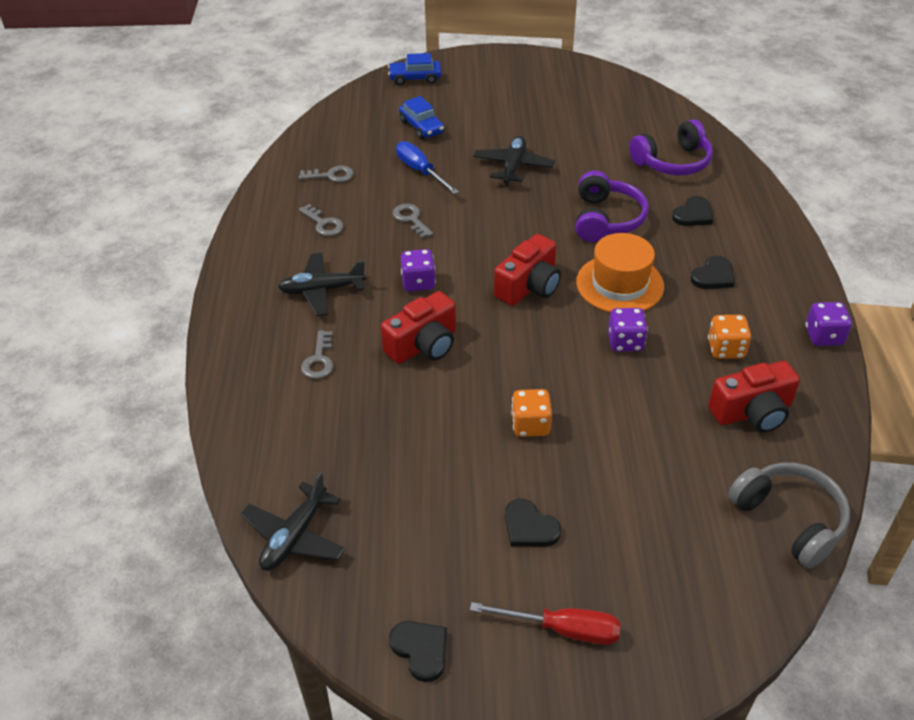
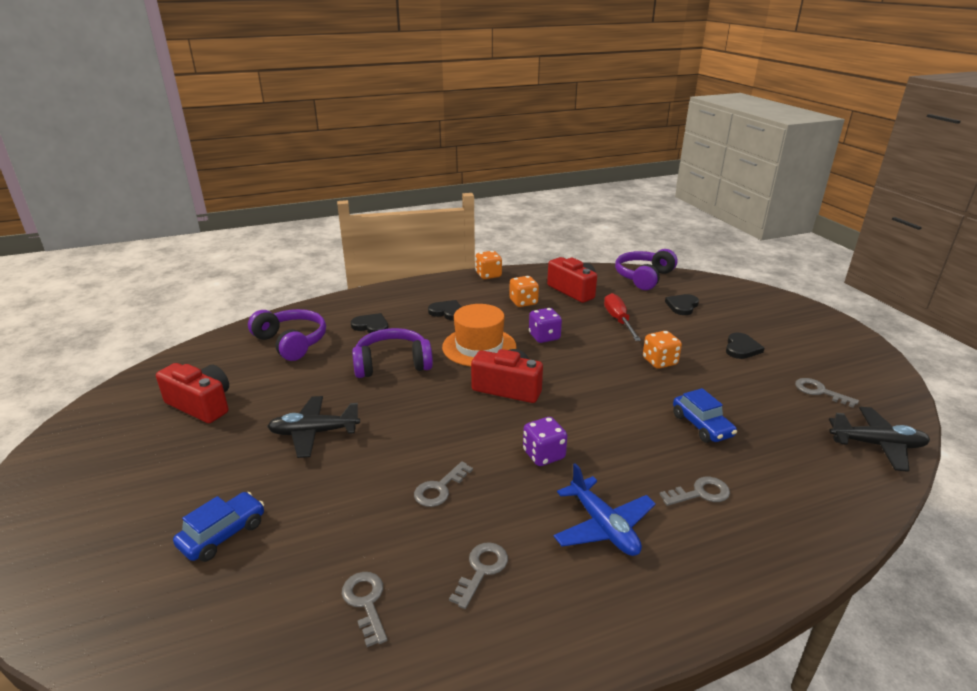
camera: 110 degrees left, 15 degrees down
(322, 290) = (603, 526): black plane -> blue plane
(403, 550) = (819, 392): none -> grey key
(415, 78) = (62, 584): blue car -> blue car (702, 425)
(420, 171) = (336, 506): blue screwdriver -> none
(421, 650) = (870, 369): black heart -> black heart (682, 306)
(423, 345) = (624, 430): red camera -> red camera (201, 405)
(562, 629) = (792, 328): red screwdriver -> red screwdriver (618, 320)
(789, 519) = (643, 277): grey headphones -> purple headphones
(823, 336) = (488, 275): purple dice -> orange dice

